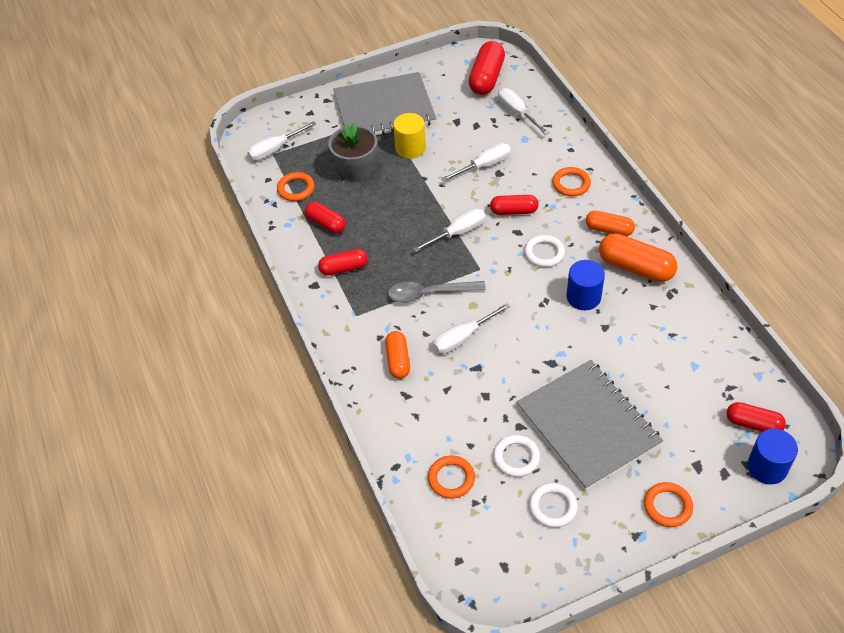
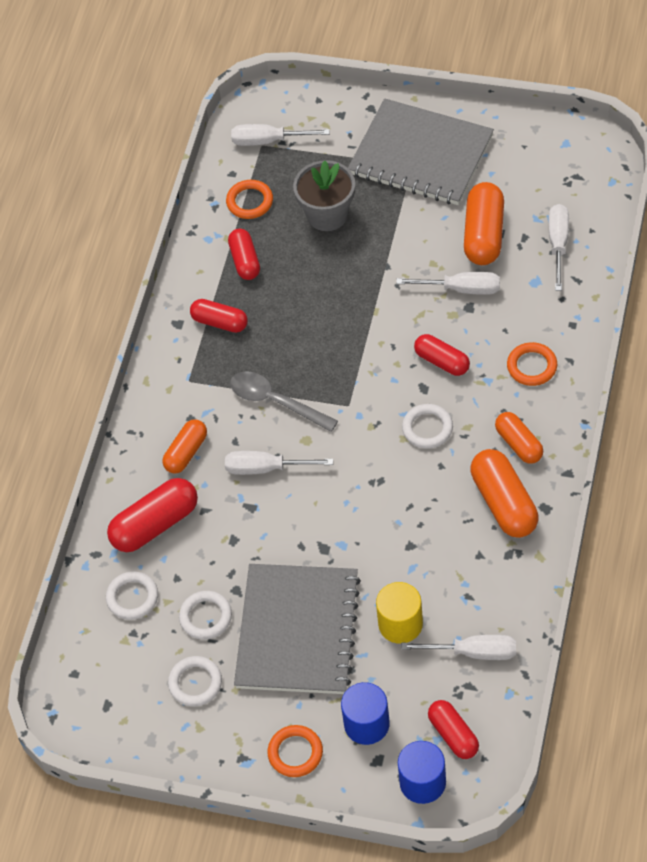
camera: 40 degrees right, 5 degrees up
(410, 148) = (405, 221): yellow cylinder -> yellow cylinder (400, 624)
(451, 479) = (132, 597): orange ring -> white ring
(458, 233) = (363, 351): white screwdriver -> white screwdriver (473, 652)
(467, 130) = (484, 234): none -> orange capsule
(486, 78) = (566, 179): red capsule -> red capsule (155, 524)
(583, 297) = (420, 501): blue cylinder -> blue cylinder (366, 724)

